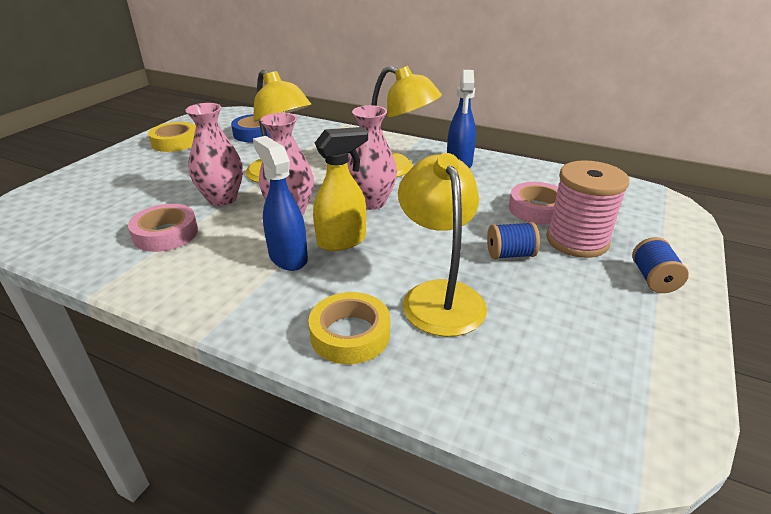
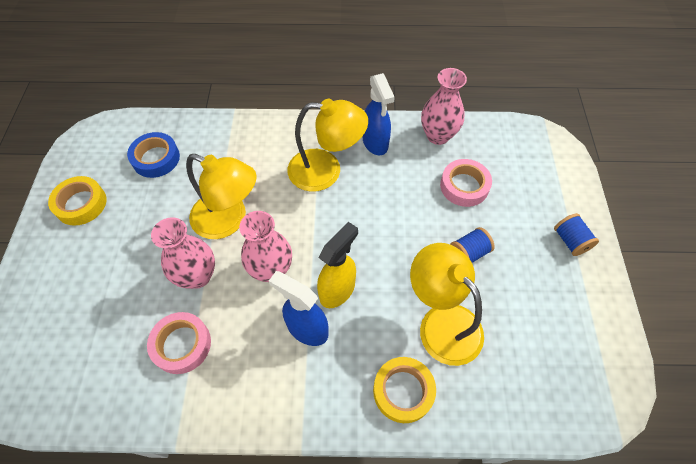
camera: 25 degrees left, 25 degrees up
(371, 202) = (331, 228): pink vase -> pink vase (438, 136)
(577, 241) = (507, 216): pink spool -> none

